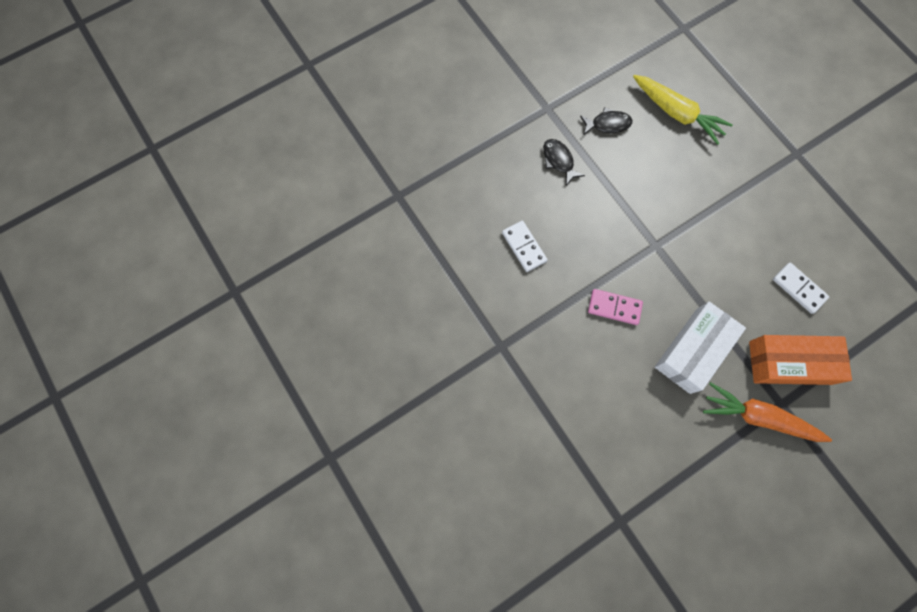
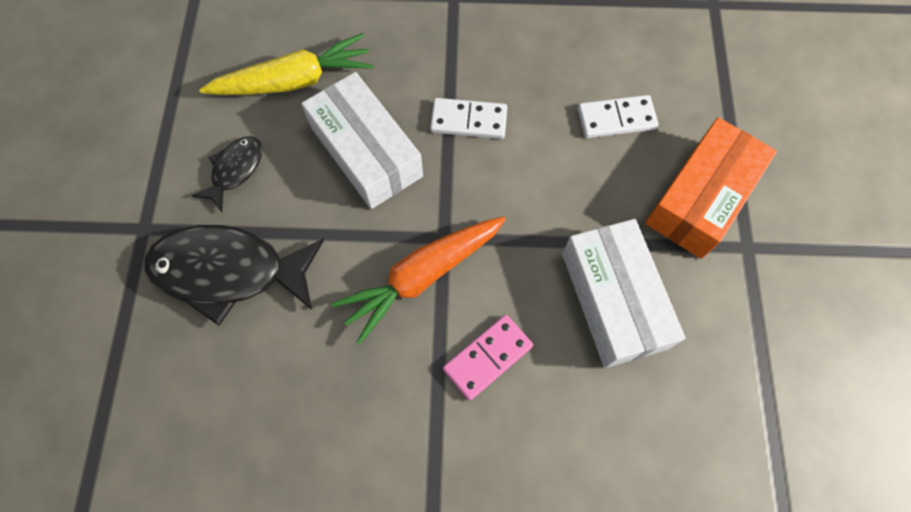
camera: 55 degrees left, 5 degrees down
(524, 247) = (309, 418): white domino -> white domino (468, 120)
(559, 161) = (229, 271): black fish -> black fish, size x1.93
(669, 176) = (366, 152): none -> white box
(758, 417) = (748, 286): orange carrot -> orange carrot (422, 276)

